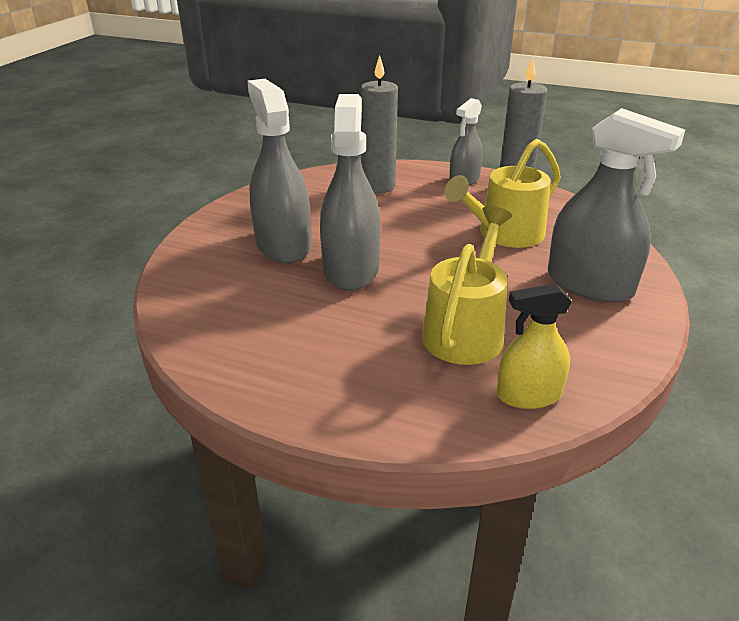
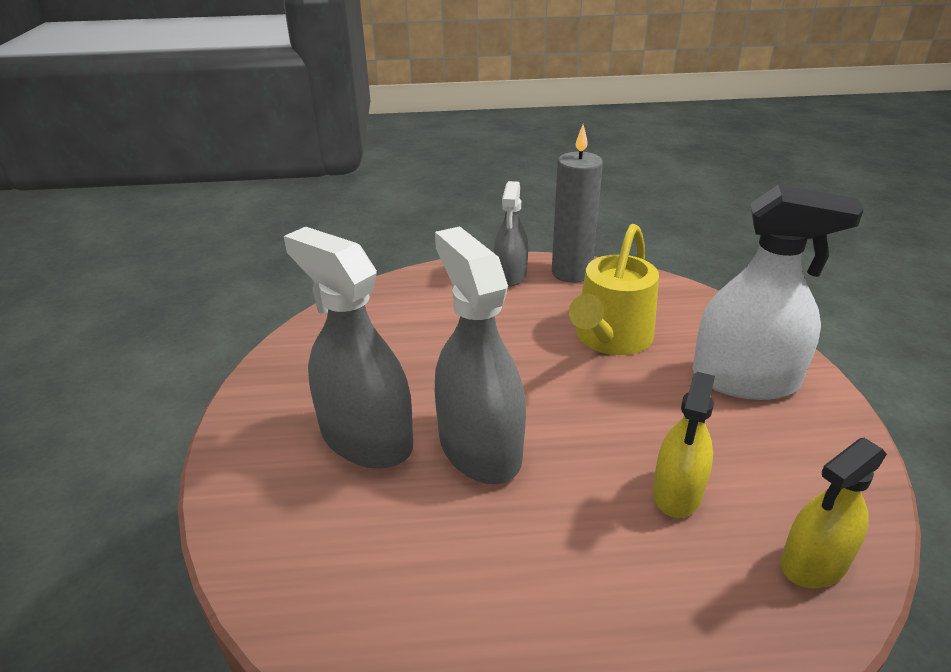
camera: 25 degrees left, 0 degrees up
(378, 186) = (420, 310): grey candle -> none
(466, 330) = (677, 492): yellow watering can -> yellow spray bottle
(589, 284) = (744, 379): grey spray bottle -> white spray bottle

